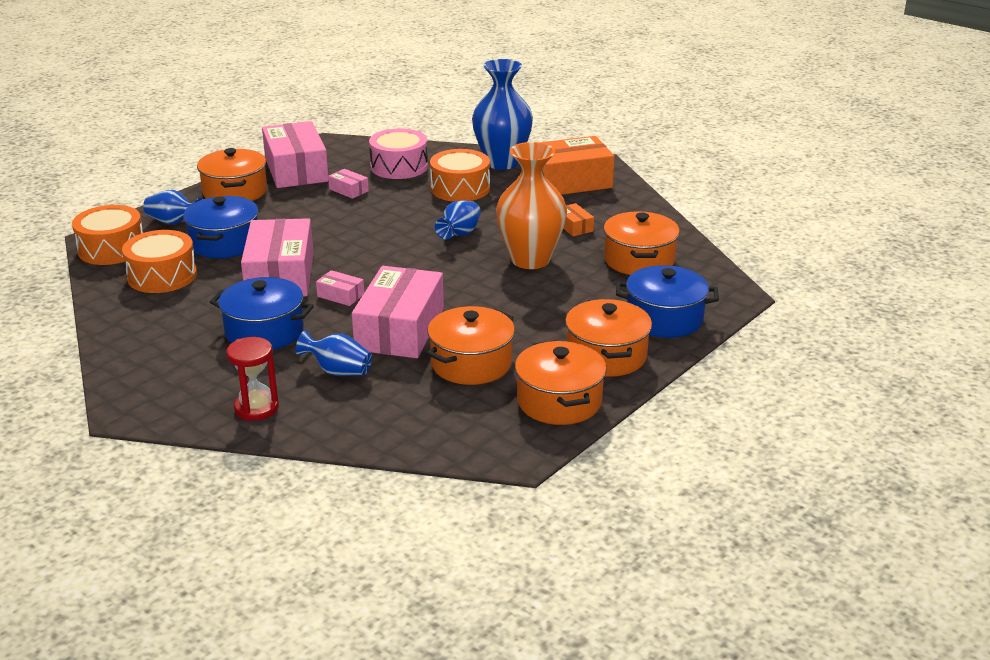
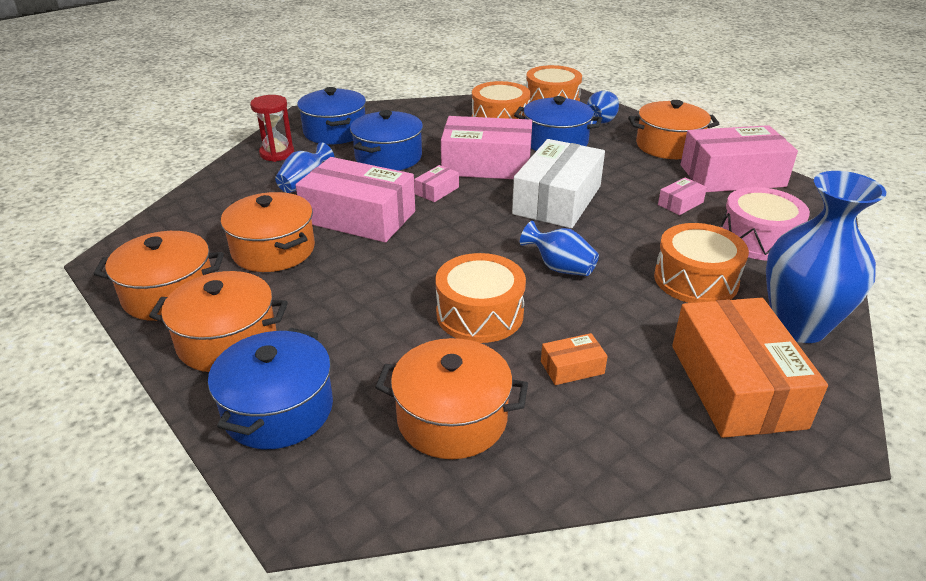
camera: 100 degrees right, 5 degrees up
(190, 378) = (335, 132): none -> blue pot
(350, 238) = (557, 200): none -> white box
(530, 259) = (479, 314): orange vase -> orange drum

